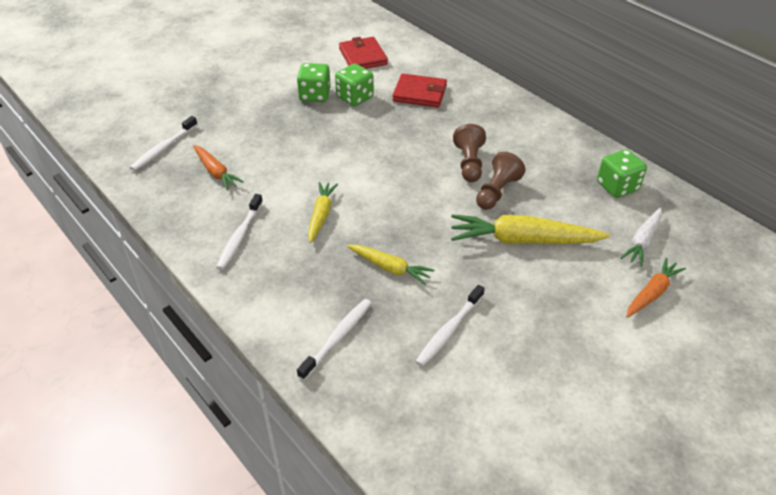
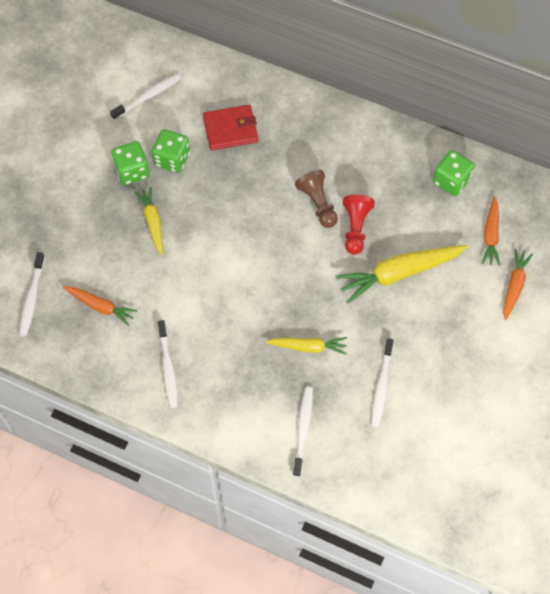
camera: 25 degrees left, 20 degrees up
(321, 215) = (222, 316): yellow carrot -> yellow carrot (152, 222)
(363, 57) = (148, 97): red wallet -> white toothbrush
(497, 192) = (355, 228): brown pawn -> red pawn
(643, 241) = (491, 235): white carrot -> orange carrot

